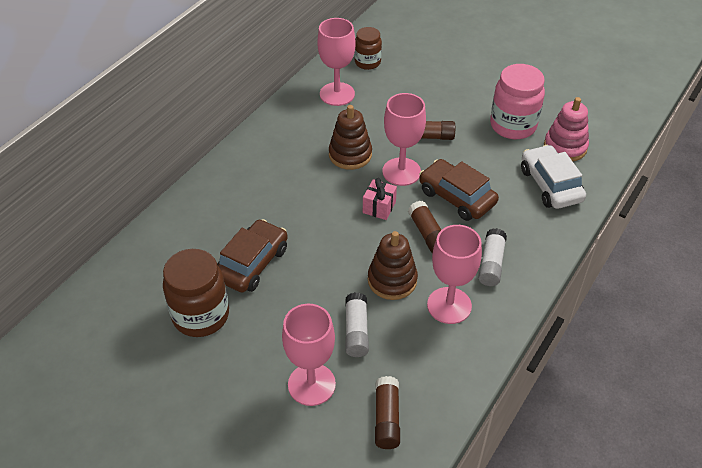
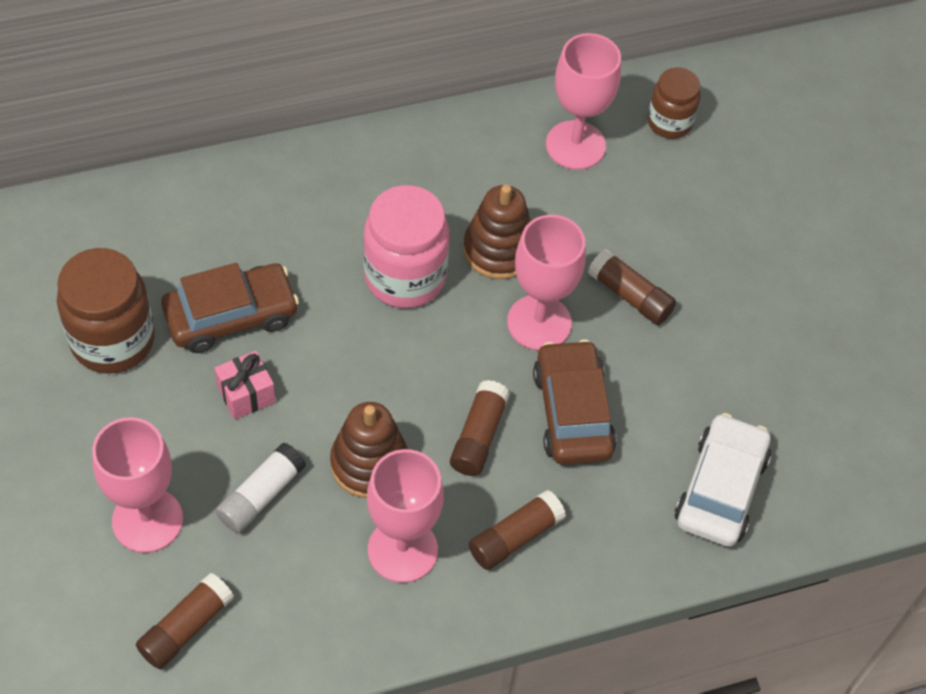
camera: 35 degrees right, 10 degrees up
(379, 207) = (457, 353): pink gift -> pink gift (246, 394)
(491, 264) = (515, 537): white glue stick -> brown glue stick
(513, 126) = (769, 363): pink jar -> pink jar (405, 277)
(565, 147) = (808, 449): pink stacking toy -> none

